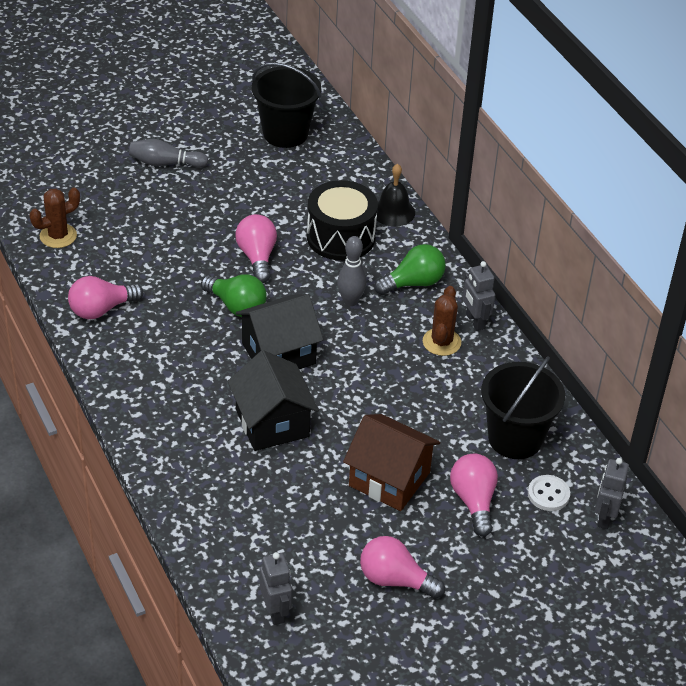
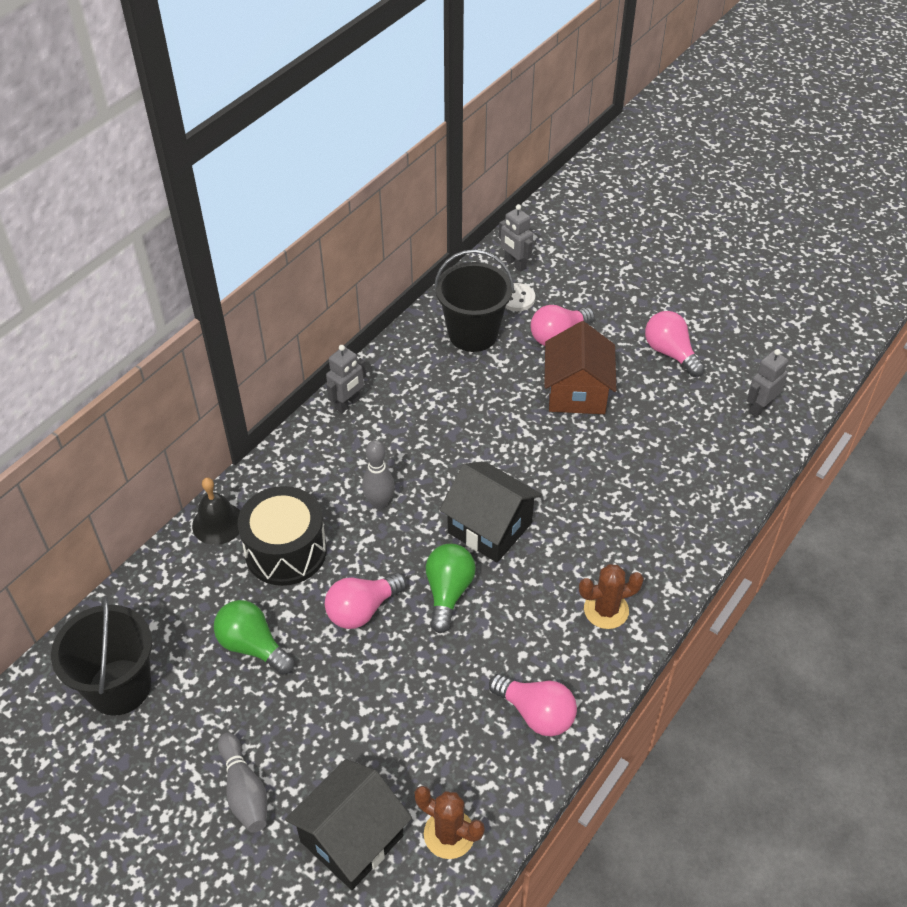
camera: 115 degrees left, 5 degrees up
(272, 423) = (578, 494): black house -> black house (352, 838)
(395, 580) = (670, 353): pink light bulb -> pink light bulb turned 150 degrees clockwise
(413, 283) = (322, 466): green light bulb -> green light bulb (253, 646)
(441, 342) = (391, 417): brown cactus -> brown cactus (606, 610)
(604, 517) = (515, 264): grey robot -> grey robot turned 60 degrees clockwise

